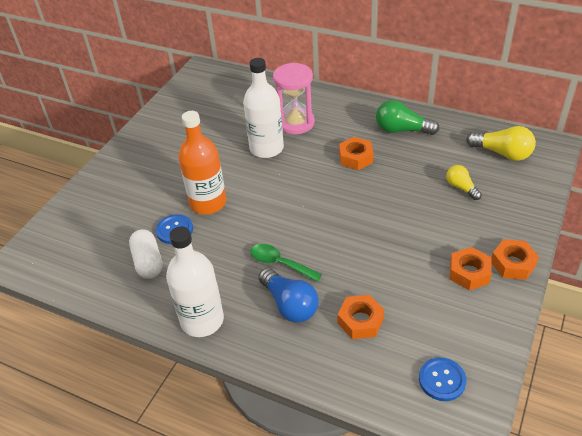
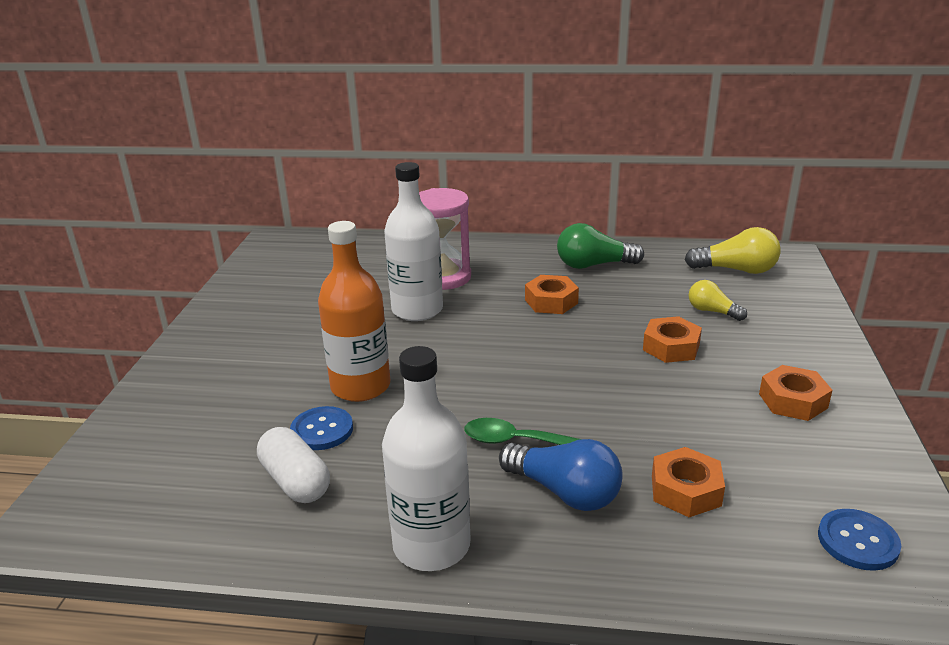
camera: 20 degrees left, 15 degrees down
(513, 264) = (840, 380): orange nut -> orange nut (671, 347)

